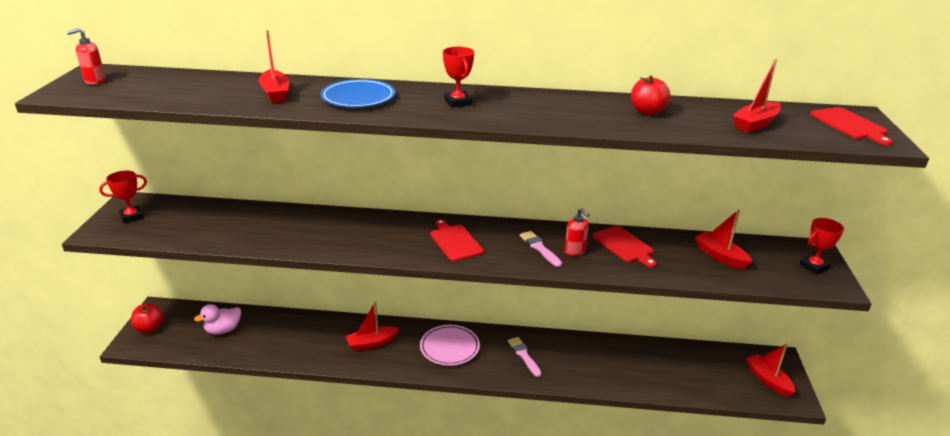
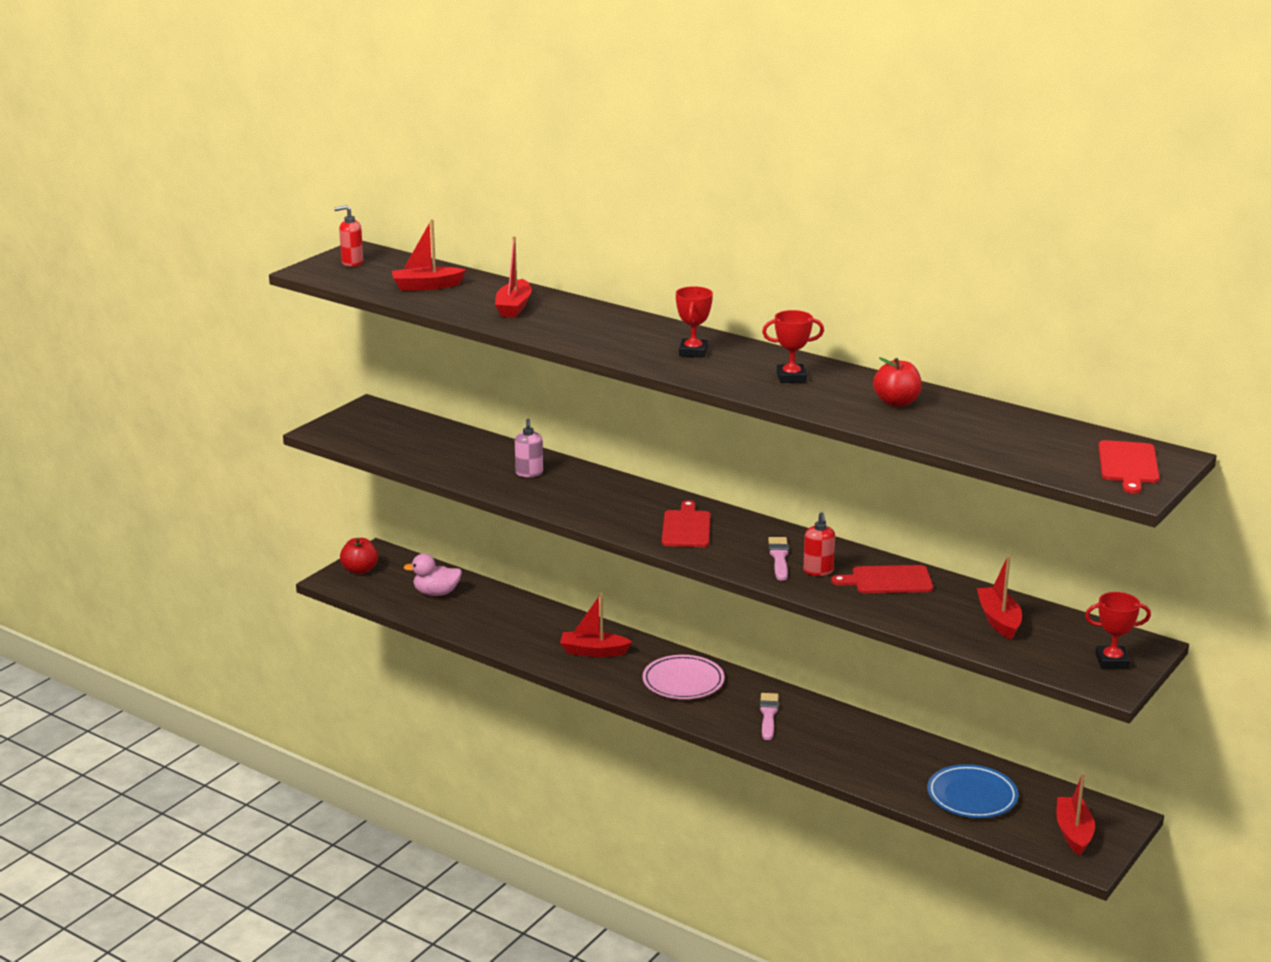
camera: 30 degrees right, 5 degrees down
(131, 217) = (363, 423): red trophy -> red trophy (791, 377)
(301, 227) = (529, 473): none -> pink soap dispenser
(358, 97) = (593, 327): blue plate -> blue plate (972, 796)
(624, 245) = (888, 580): red cutting board -> red cutting board turned 90 degrees clockwise
(755, 124) = (1006, 440): red boat -> red boat (426, 286)

